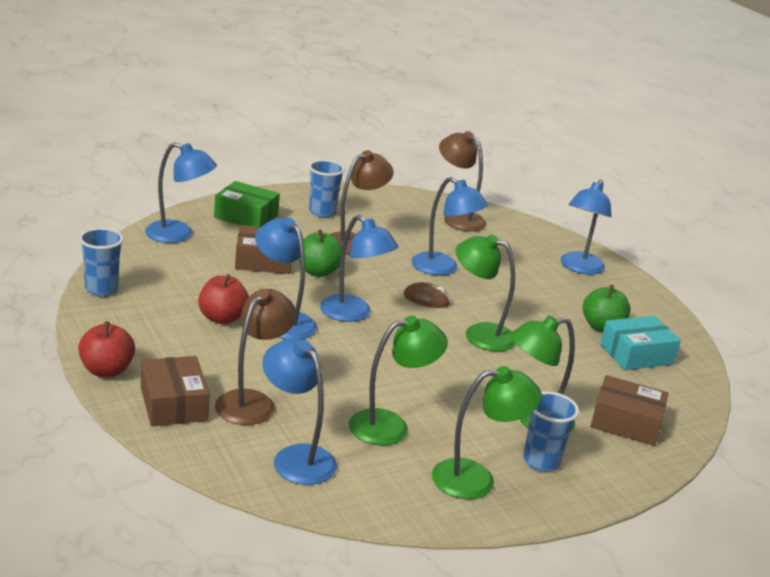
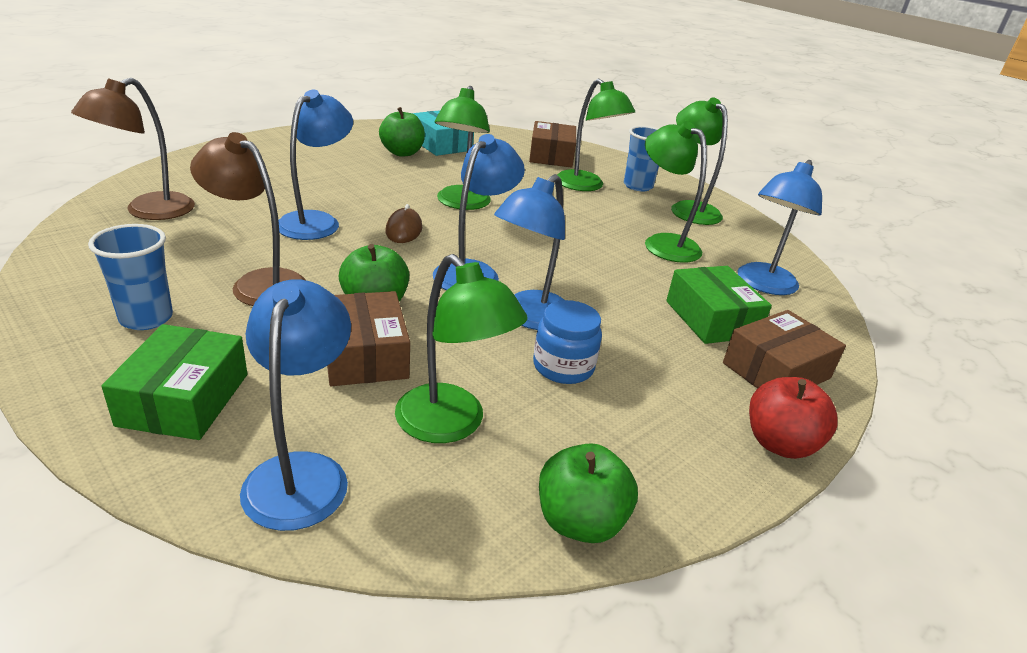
camera: 105 degrees left, 5 degrees up
(101, 289) = (580, 521): blue cup -> green apple
(189, 273) = (451, 425): none -> green lamp
(222, 318) = (563, 367): red apple -> blue jar
(252, 401) = (711, 319): brown lamp -> green box
(579, 268) = (276, 153): blue lamp -> none

